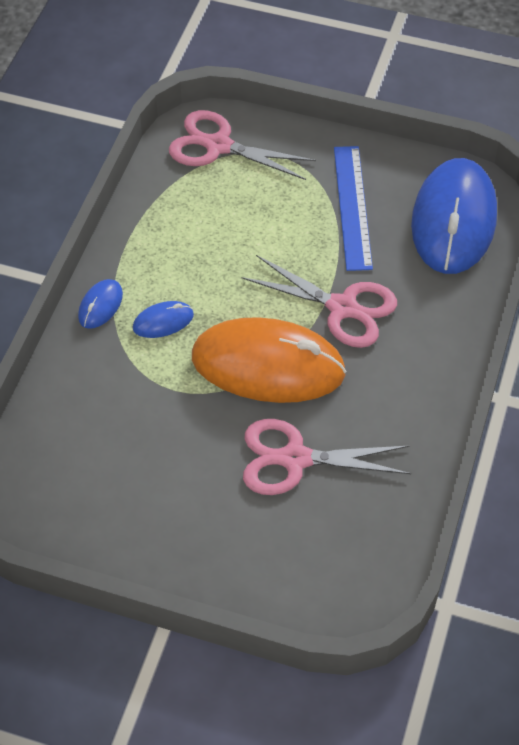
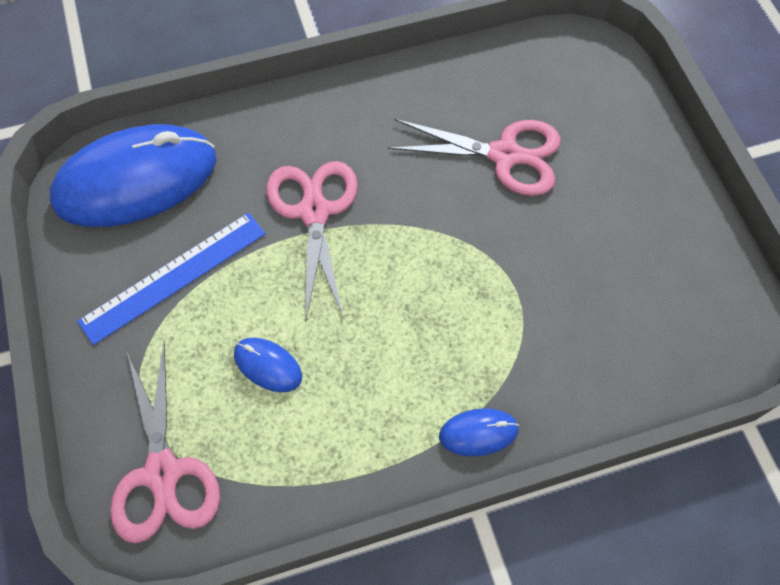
camera: 125 degrees left, 10 degrees up
(163, 321) = (450, 356): blue mouse -> blue mouse (268, 365)
(268, 365) = (427, 232): orange mouse -> none
(295, 459) = (505, 155): pink scissors -> pink scissors turned 45 degrees counterclockwise

